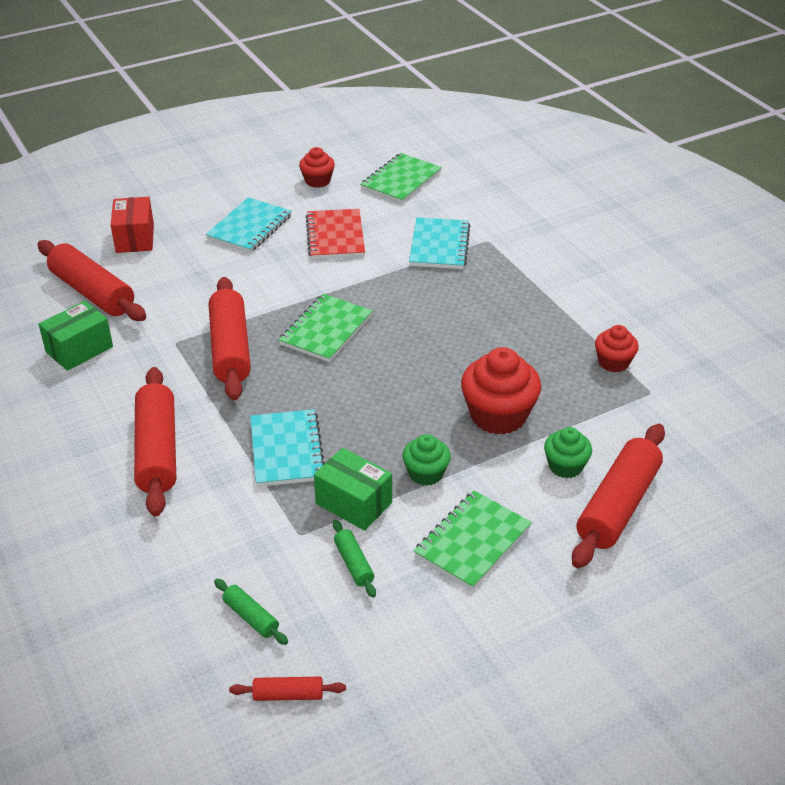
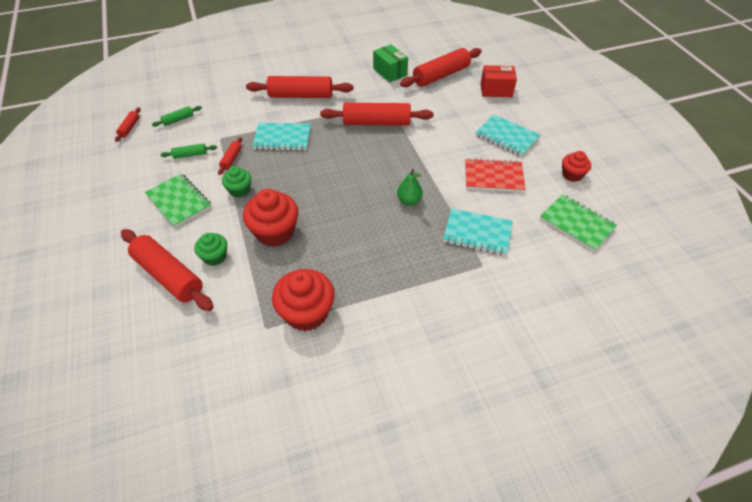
camera: 100 degrees right, 10 degrees up
(326, 330) = (385, 162): green notebook -> none
(354, 503) = (231, 159): green box -> red rolling pin
(399, 301) = (409, 200): none -> green pear
(613, 362) = (306, 313): red cupcake -> red cupcake, size x1.74

